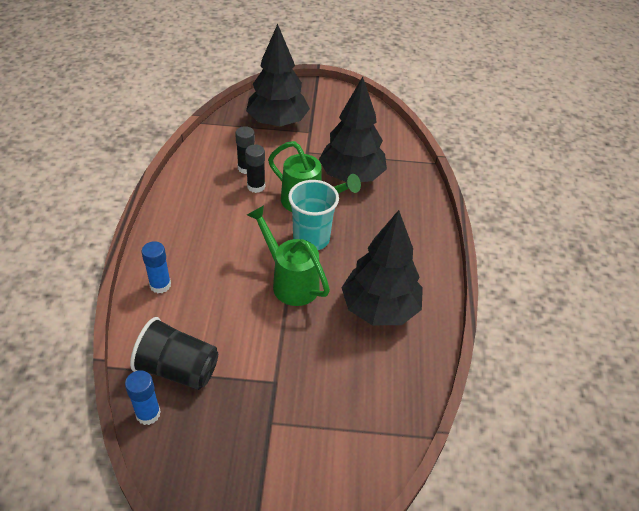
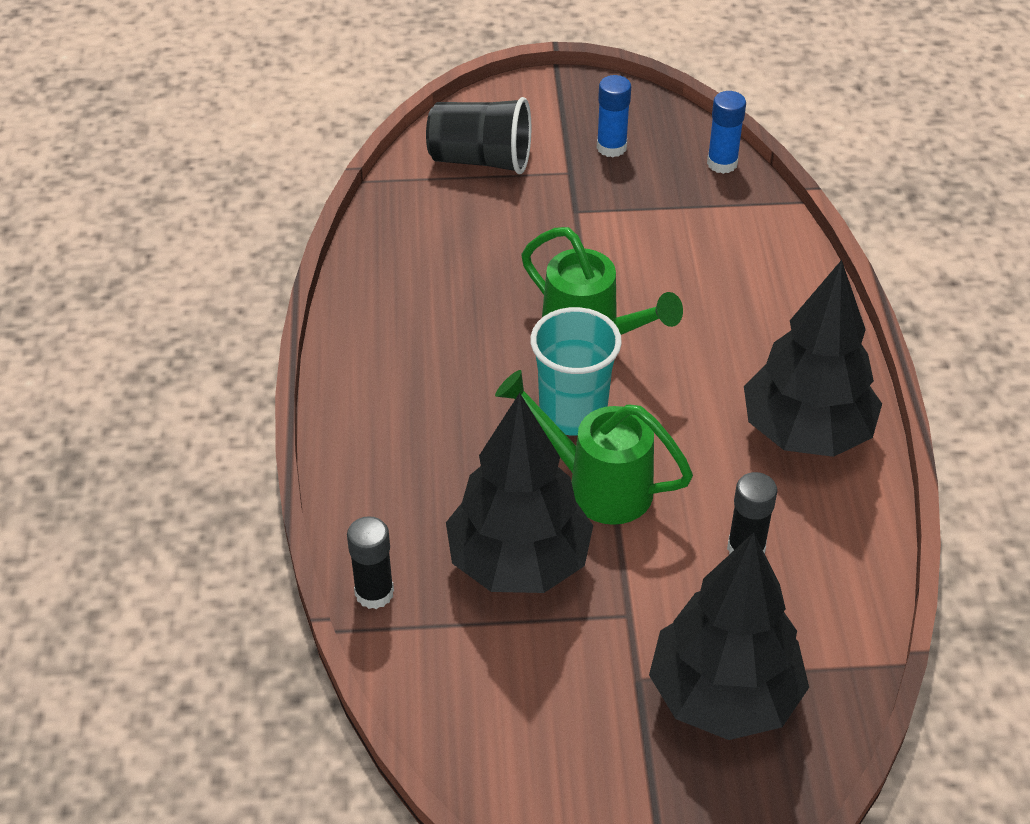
camera: 175 degrees right, 0 degrees up
(160, 285) = (791, 306): blue glue stick -> blue glue stick (611, 147)
(178, 369) = (709, 209): black cup -> black cup (481, 160)
(256, 186) = (709, 506): black glue stick -> black glue stick (374, 593)
(379, 309) = (440, 316): black tree -> black tree (806, 432)

